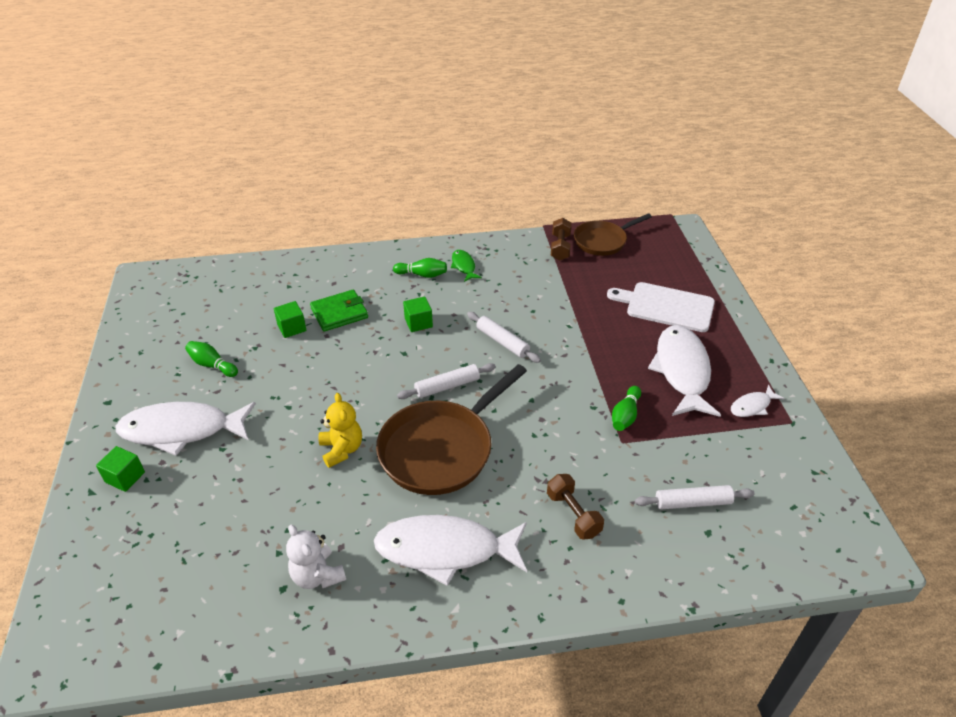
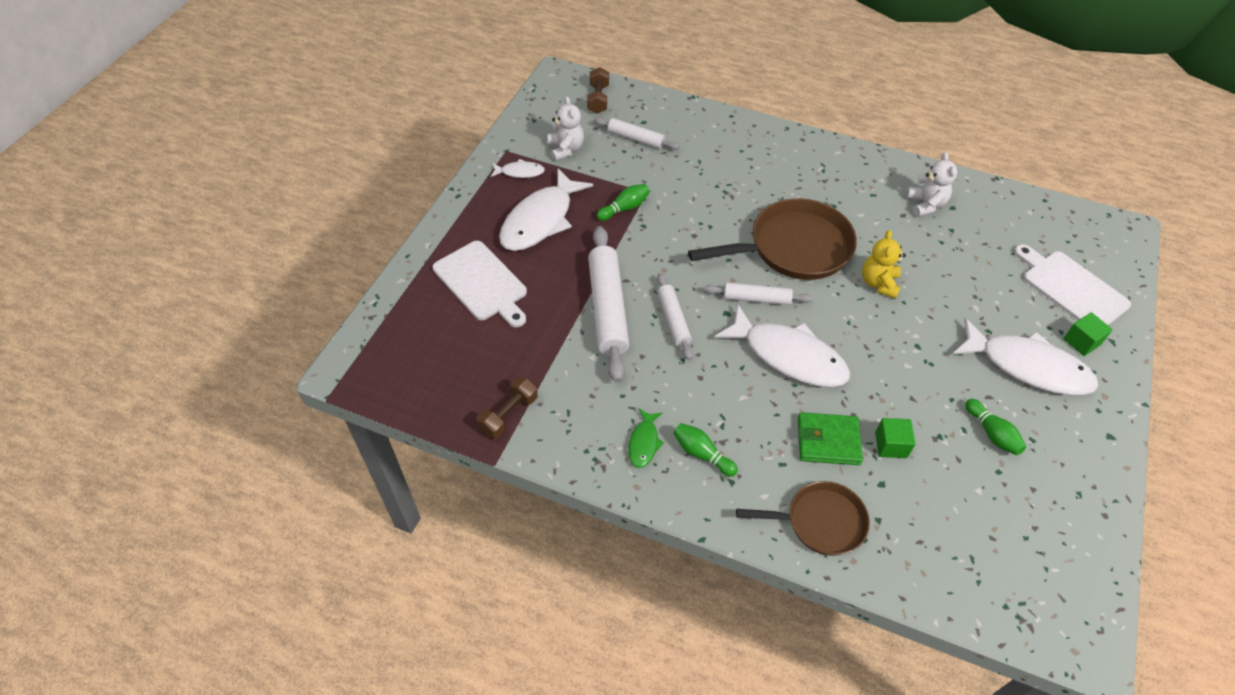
camera: 150 degrees left, 10 degrees up
(130, 536) = (1071, 288): none -> white cutting board
(418, 323) = (745, 384): green cube -> none
(445, 550) = (828, 183): white fish -> white fish (788, 356)
(558, 329) = (608, 308): none -> white rolling pin
(573, 514) = (723, 166): brown dumbbell -> brown dumbbell (598, 99)
(602, 241) = (451, 399): brown pan -> brown pan (820, 522)
(743, 452) = (566, 149): none -> white teddy bear

